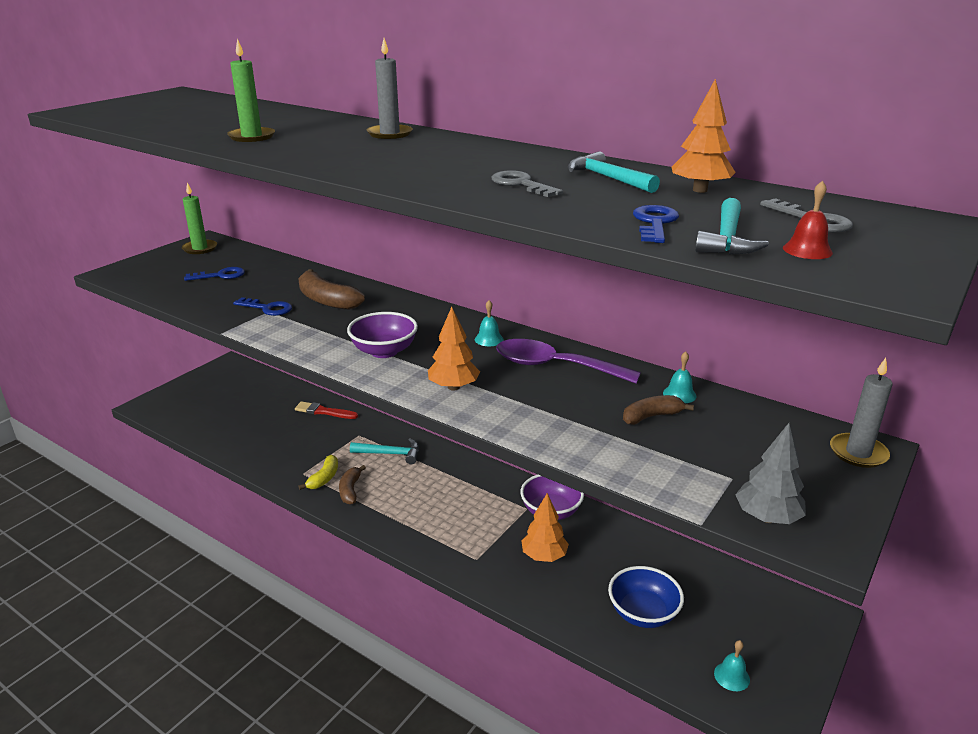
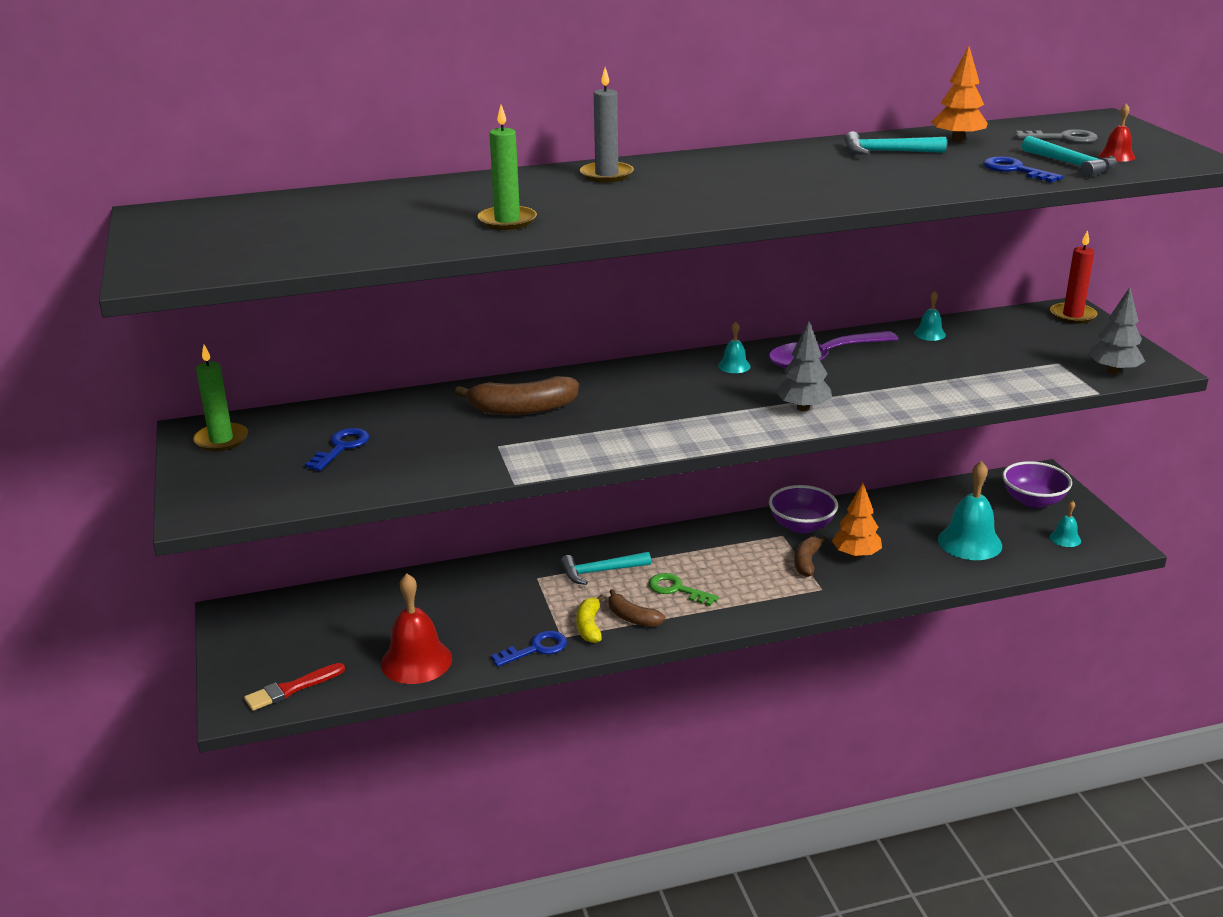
camera: 50 degrees left, 0 degrees up
(232, 436) = (416, 661): none -> red bell
(268, 308) = (490, 444): blue key -> blue key (536, 649)
(324, 411) = (456, 583): red brush -> red brush (291, 689)
(324, 478) = (589, 626): yellow banana -> yellow banana turned 150 degrees counterclockwise
(384, 351) = (689, 416): purple bowl -> purple bowl (1033, 501)
(390, 454) = (600, 572): turquoise hammer -> turquoise hammer turned 150 degrees counterclockwise
(403, 493) = (676, 589): none -> green key
(453, 387) = (803, 408): orange tree -> grey tree
(521, 184) = (862, 176): grey key -> none
(643, 613) = (969, 542): blue bowl -> turquoise bell
(651, 416) = (949, 355): brown banana -> brown banana (806, 562)
(858, 453) = (1072, 315): grey candle -> red candle

